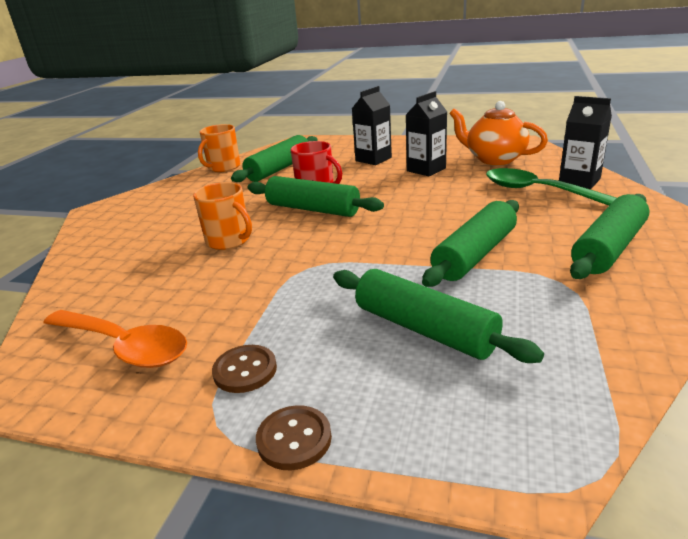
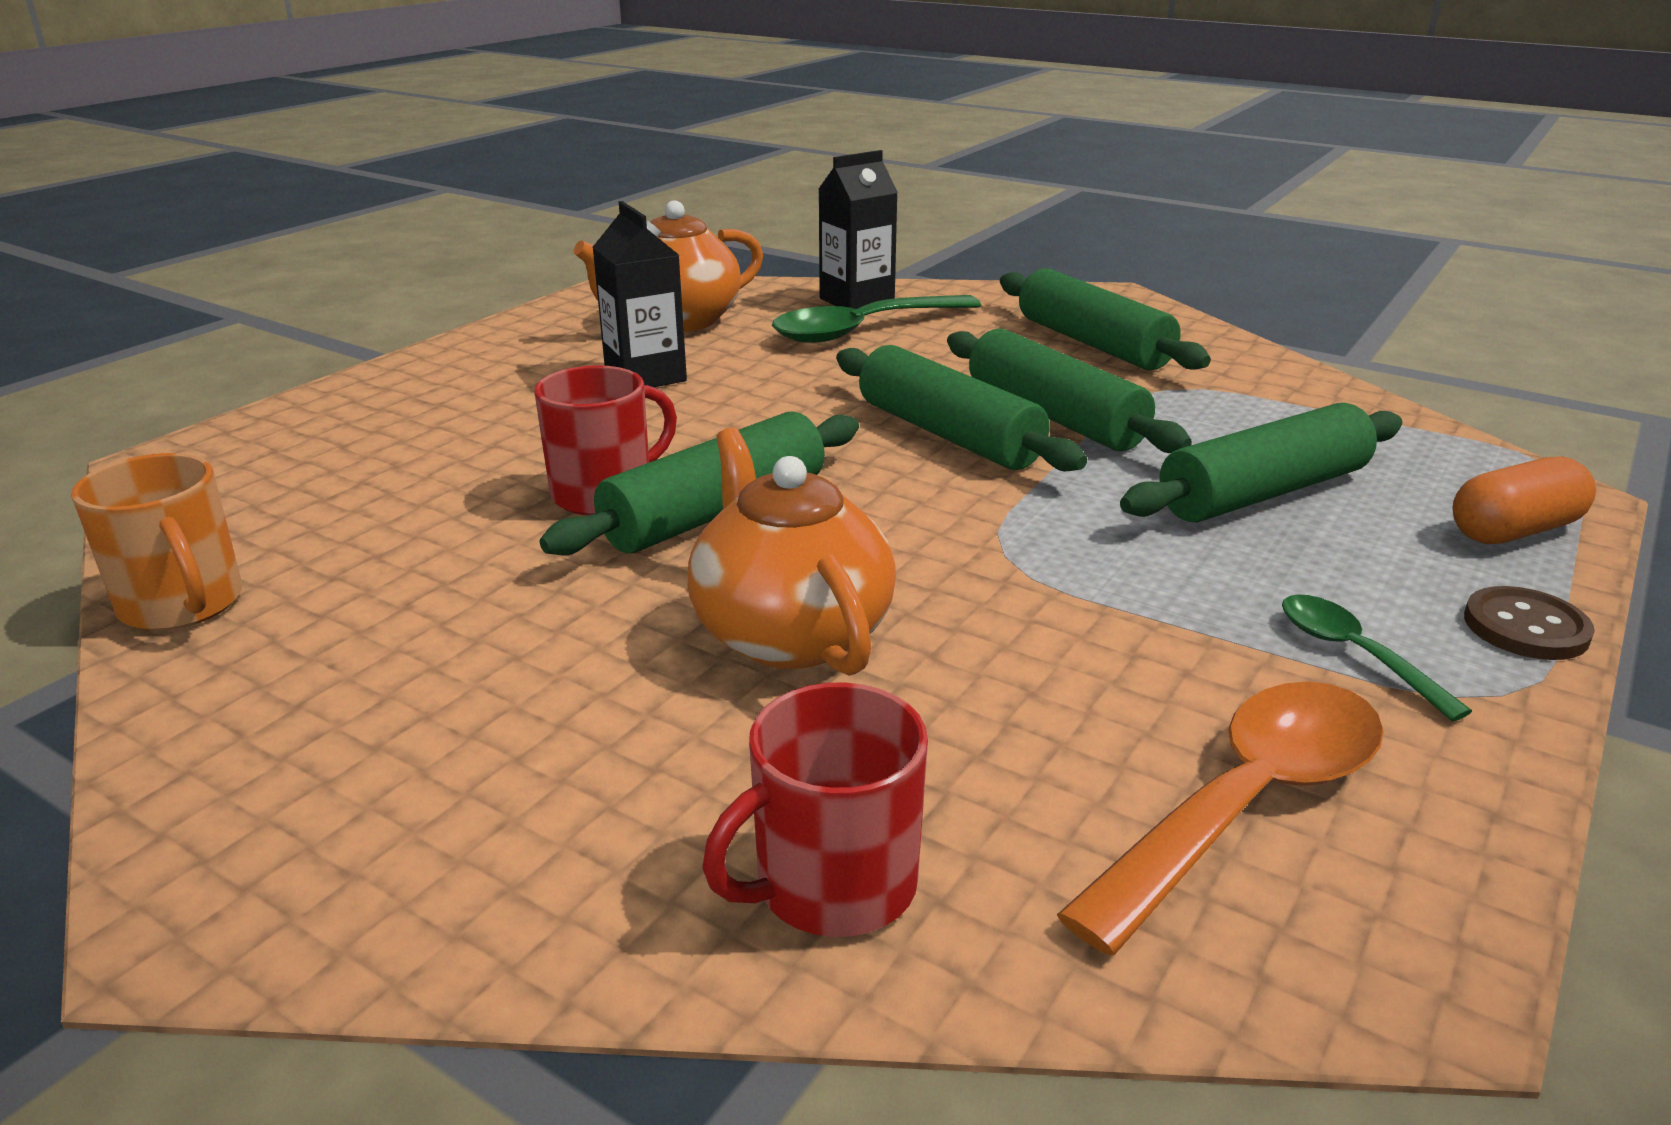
camera: 75 degrees left, 0 degrees up
(92, 276) = (832, 886): none -> red mug
(229, 240) = (790, 633): orange mug -> orange teapot
(245, 370) = (1354, 654): brown button -> green spoon
(279, 169) = (365, 519): green rolling pin -> green rolling pin (948, 434)
(373, 159) = (497, 407): black carton -> none
(439, 442) = (1514, 531): none -> orange capsule

